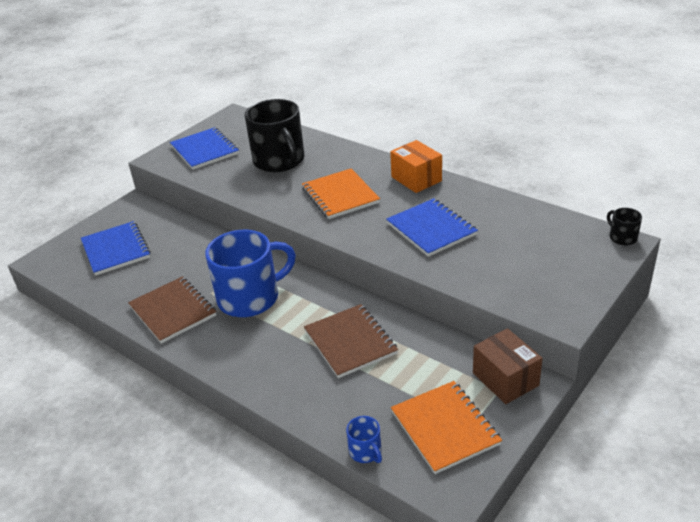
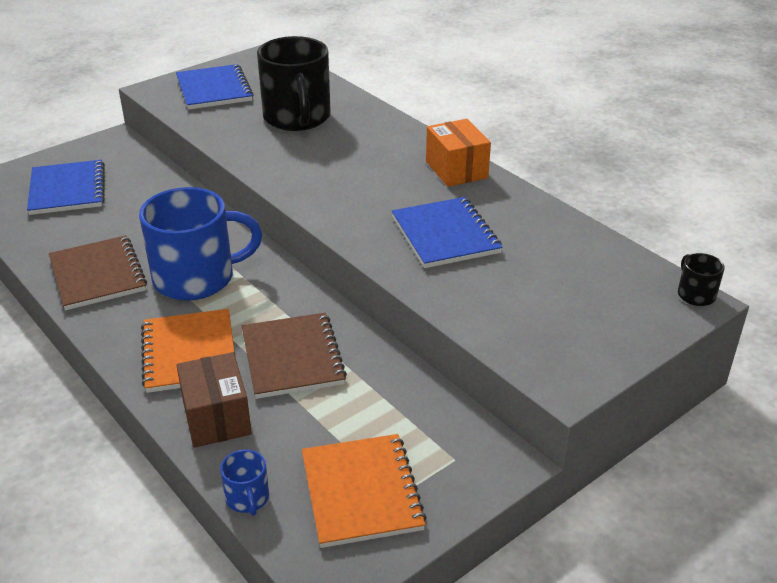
camera: 10 degrees right, 0 degrees up
(340, 196) = (350, 173): orange notebook -> orange notebook (189, 353)
(505, 379) = (469, 447): brown box -> brown box (216, 417)

